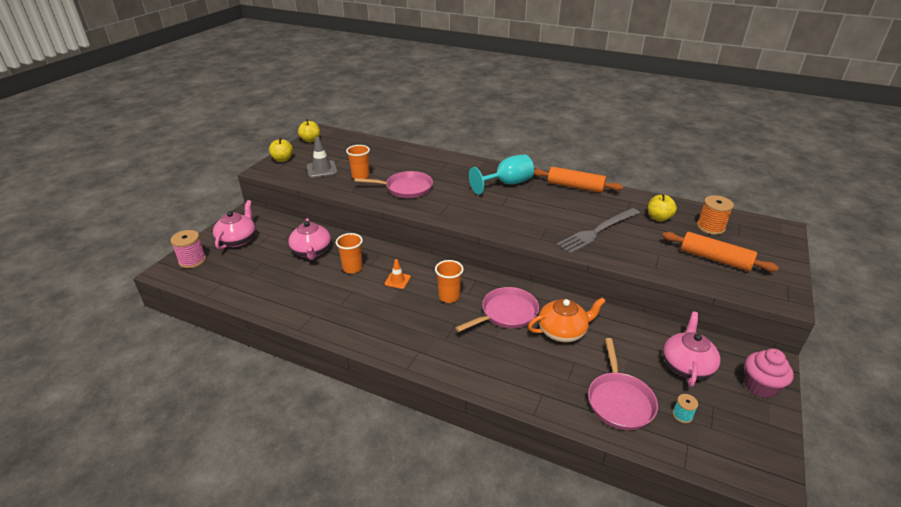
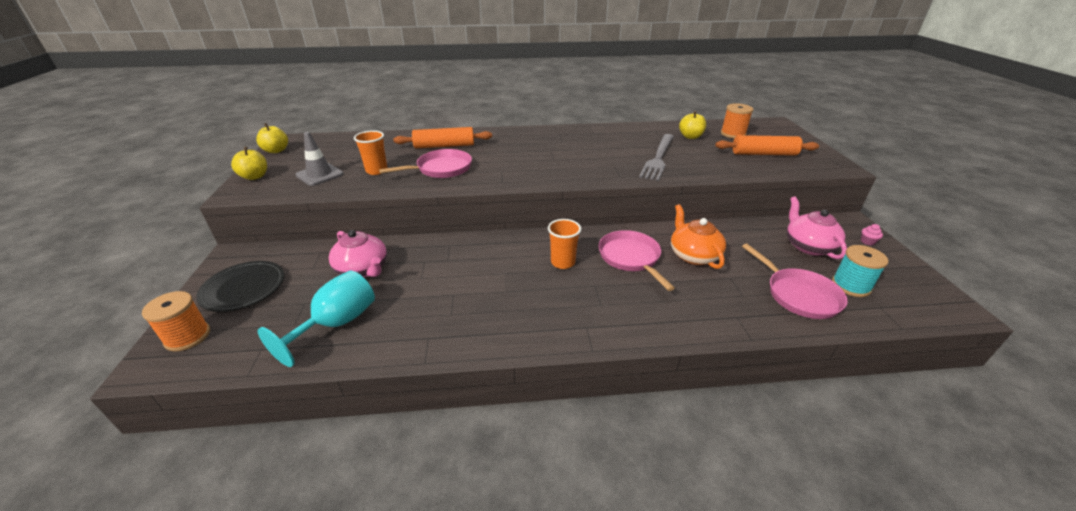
camera: 30 degrees left, 0 degrees up
(192, 260) = (187, 337): pink spool -> orange spool
(238, 240) = (243, 288): pink teapot -> black plate
(352, 268) = (430, 270): orange cup -> none
(397, 280) = (494, 265): orange traffic cone -> none
(506, 313) = (631, 258): pink pan -> pink pan turned 45 degrees counterclockwise
(507, 184) = (538, 142): turquoise goblet -> turquoise goblet (337, 324)
(563, 331) = (693, 255): orange teapot -> orange teapot turned 60 degrees counterclockwise
(575, 186) = (600, 130): orange rolling pin -> orange rolling pin (444, 146)
(682, 415) = (850, 286): turquoise spool -> turquoise spool, size x1.83
(760, 386) = (867, 242): pink cupcake -> pink cupcake, size x0.46

